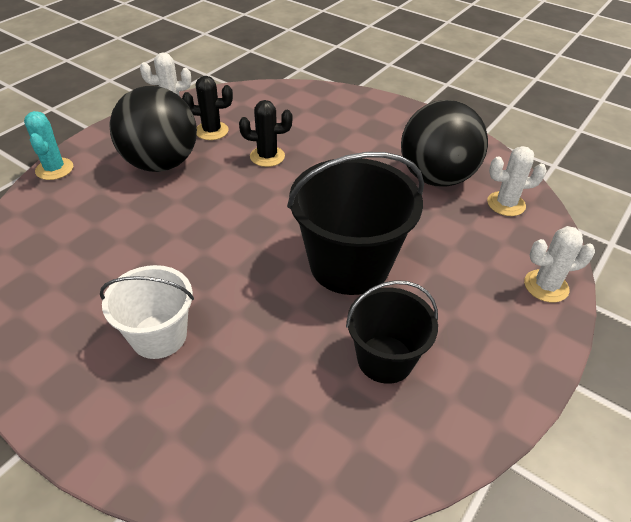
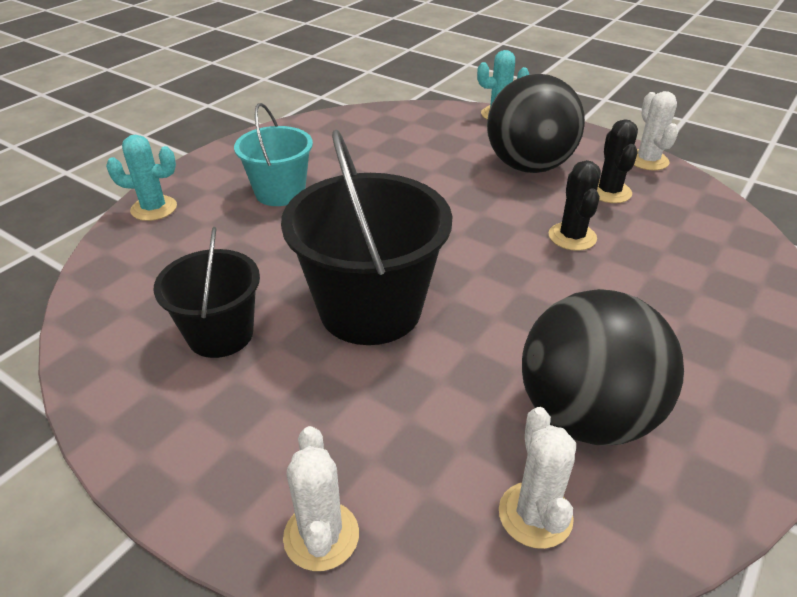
camera: 90 degrees right, 5 degrees down
(159, 335) = (280, 192): white bucket -> turquoise bucket
(164, 463) = (154, 208): none -> turquoise cactus

